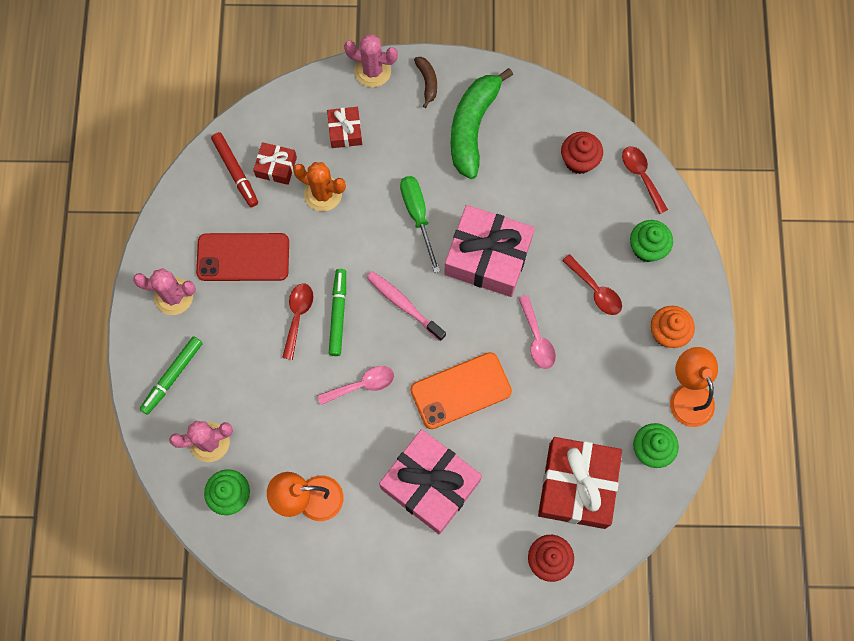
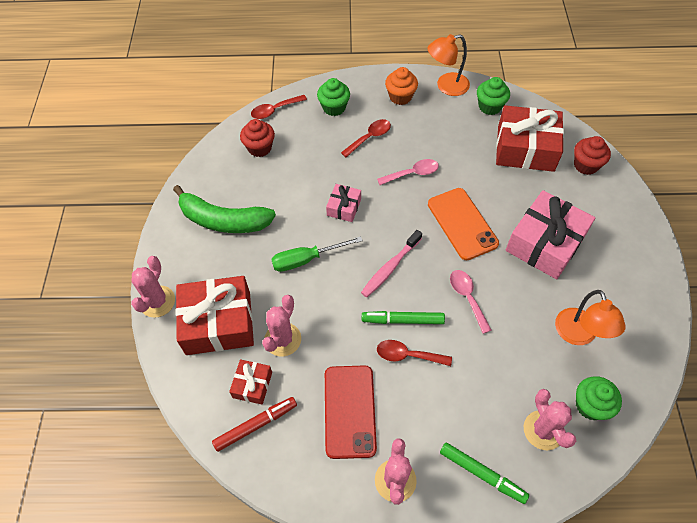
camera: 90 degrees left, 15 degrees down
(323, 193) = (282, 339): orange cactus -> pink cactus
(345, 131) = (218, 323): red gift -> red gift, size x2.04
(427, 82) = (175, 256): brown banana -> none
(488, 257) = (344, 207): pink gift -> pink gift, size x0.49

